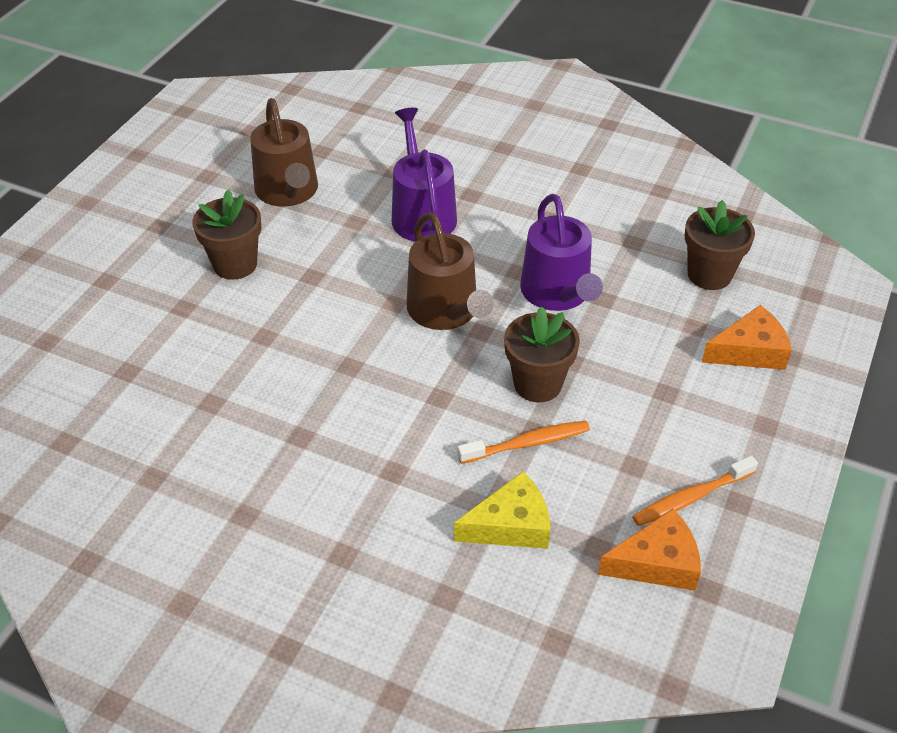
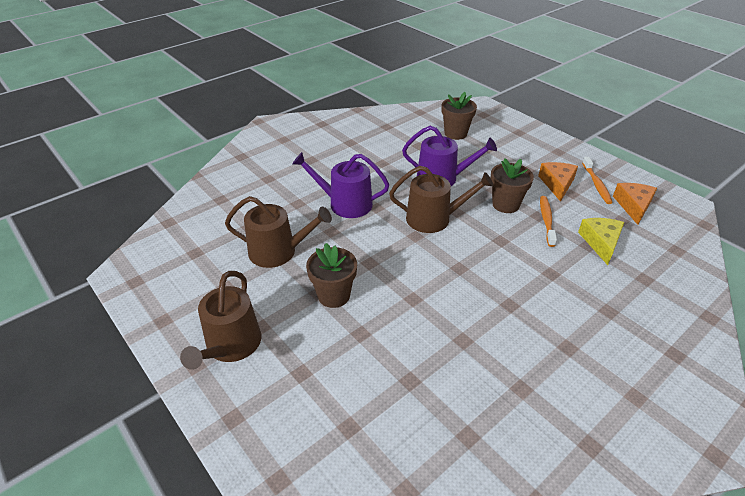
camera: 65 degrees left, 5 degrees down
(121, 215) = (230, 346): none -> brown watering can
(749, 351) = (511, 140): orange cheese -> orange cheese (557, 184)

